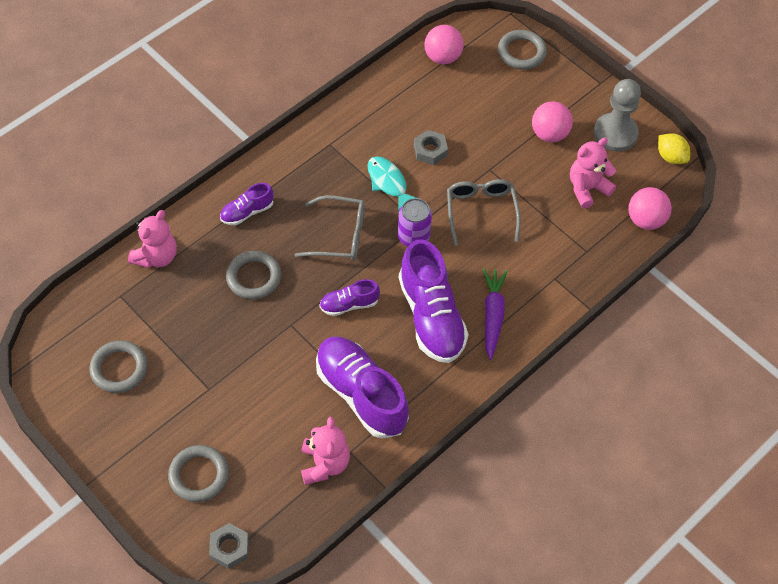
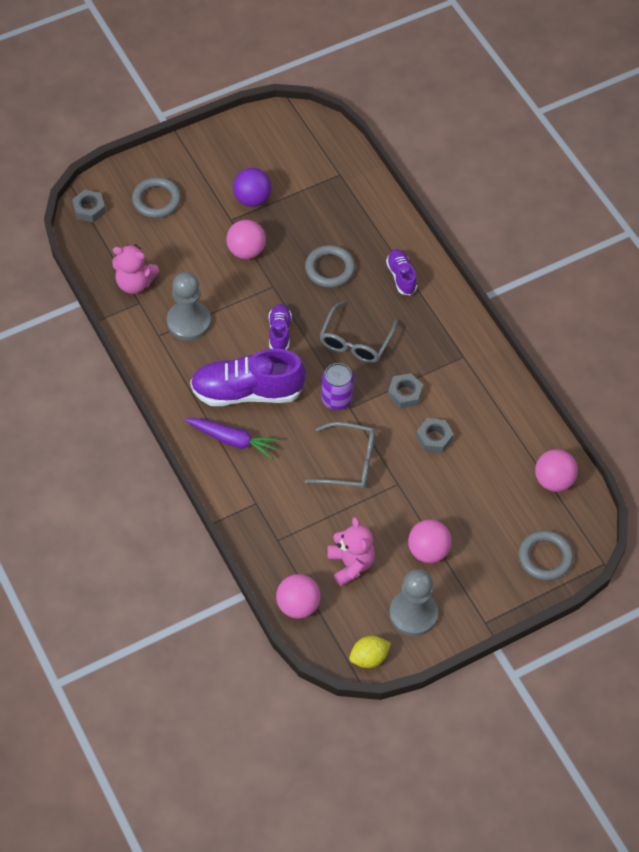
camera: 105 degrees right, 0 degrees up
(119, 369) = (269, 164): grey ring -> none
(156, 256) = (372, 204): pink teddy bear -> none
(174, 374) = (252, 199): none -> purple ball
(250, 362) = (246, 251): none -> pink ball
(361, 394) = (188, 322): purple shoe -> grey pawn
(388, 182) = (405, 393): turquoise fish -> grey nut

